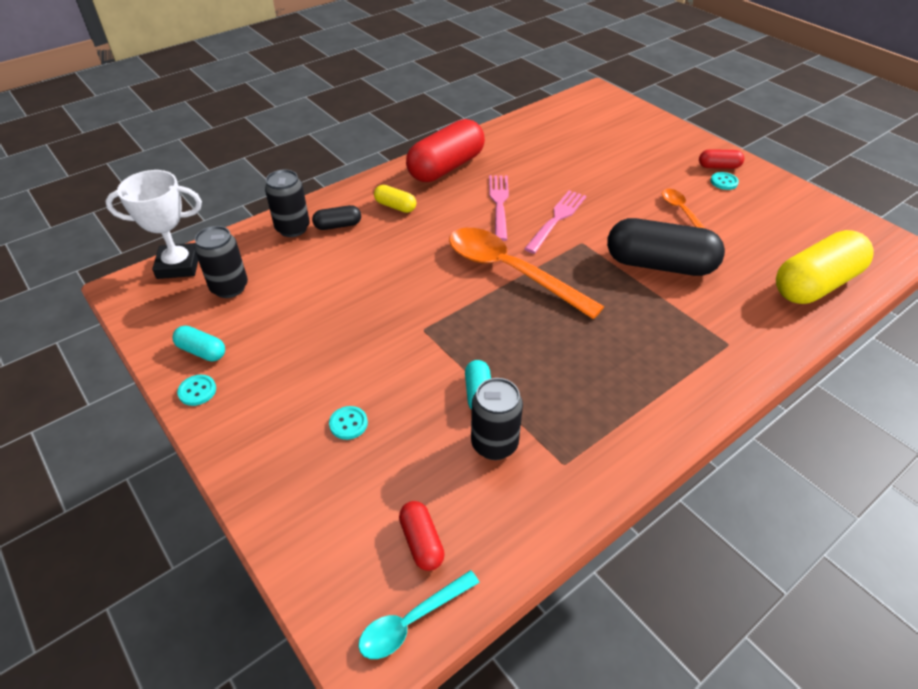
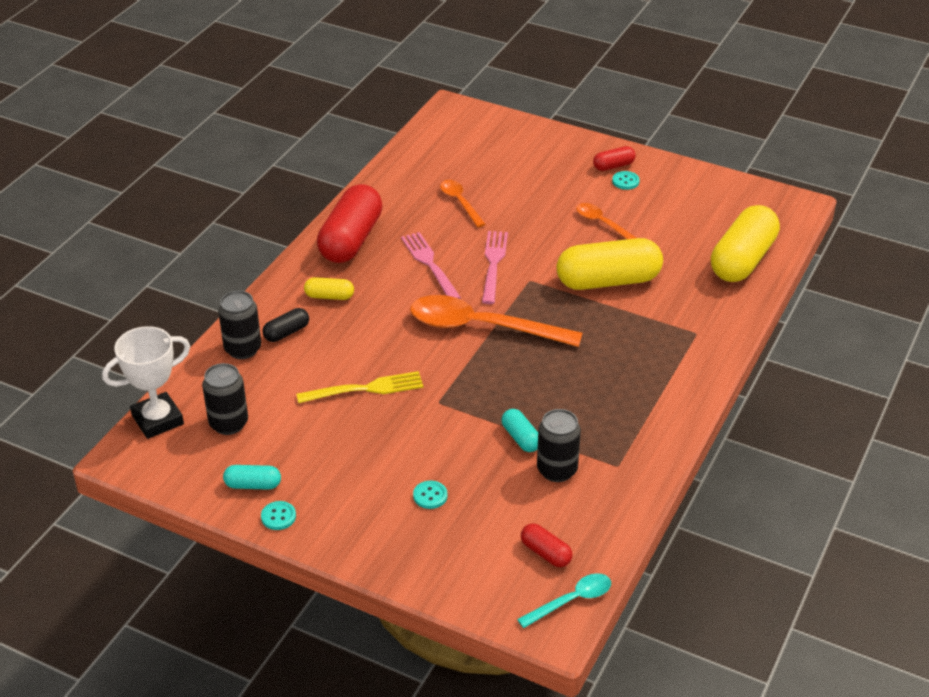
camera: 25 degrees left, 5 degrees down
(366, 295) = (365, 389): none -> yellow fork
(412, 621) = (571, 601): turquoise spoon -> turquoise spoon turned 150 degrees counterclockwise
(559, 162) = (460, 202): none -> orange spoon
(659, 265) = (608, 281): black capsule -> yellow capsule

